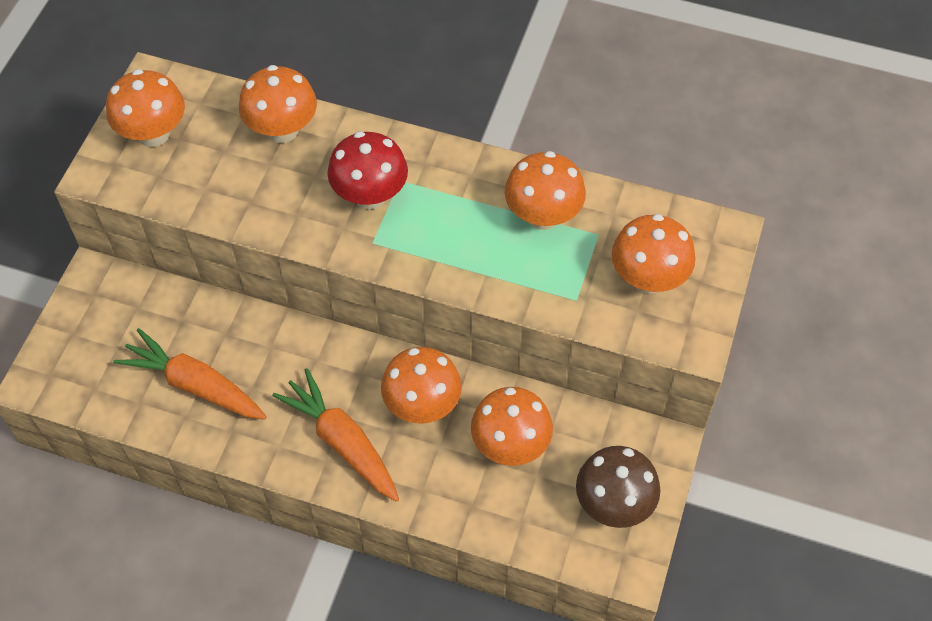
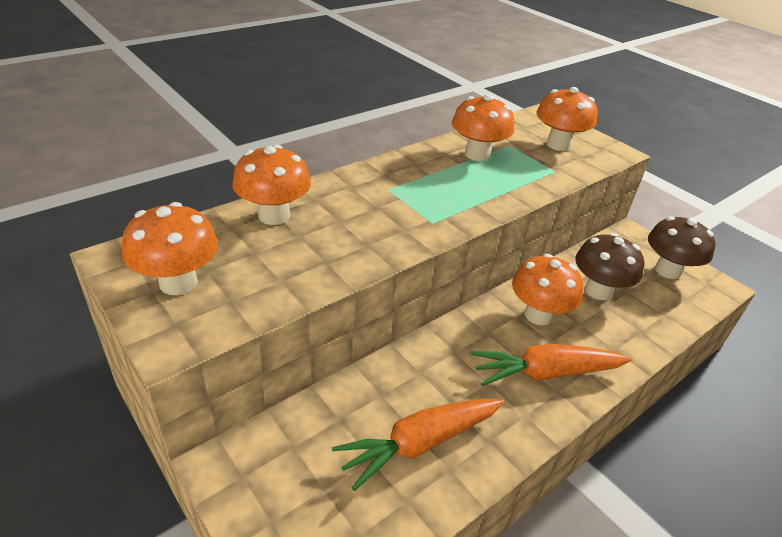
camera: 60 degrees left, 20 degrees down
(370, 195) = (387, 205): red mushroom -> none
(510, 445) = (598, 290): orange mushroom -> brown mushroom

